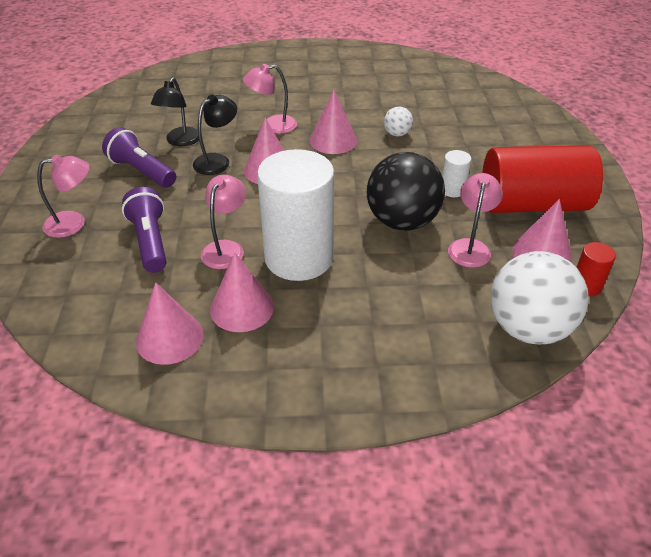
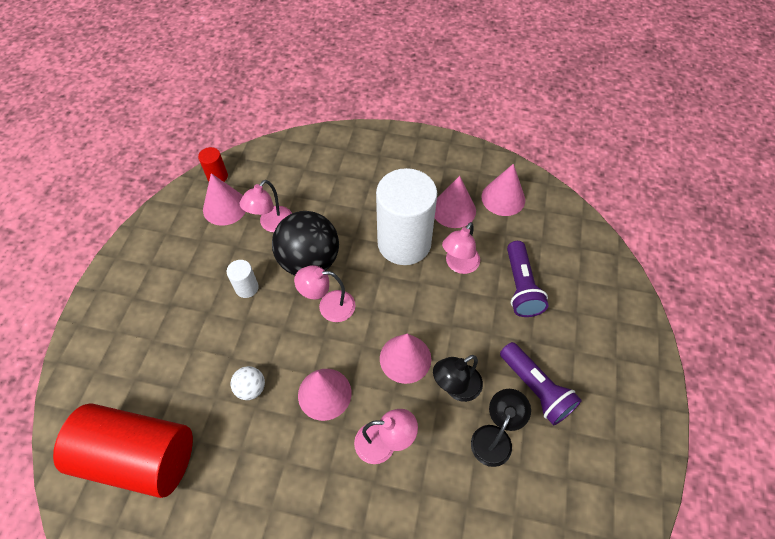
camera: 165 degrees left, 15 degrees up
(74, 223) = (591, 325): pink lamp -> pink lamp (329, 306)
(528, 328) = (277, 158): white ball -> none
(532, 204) = (193, 255): red cylinder -> red cylinder (139, 457)

